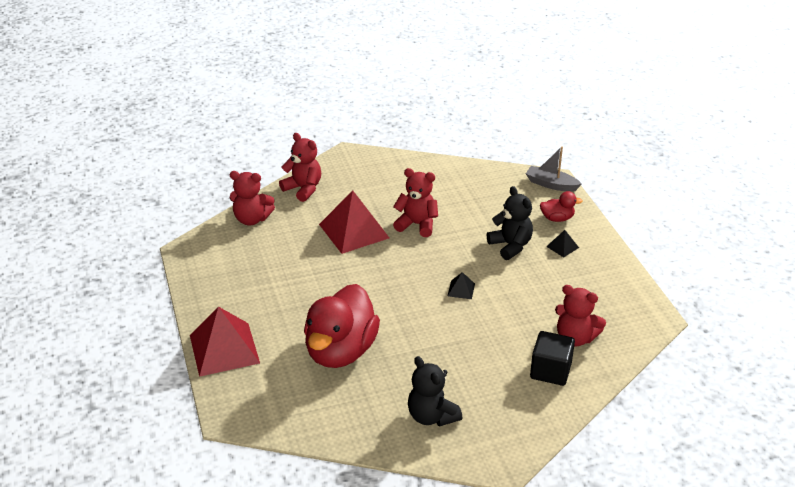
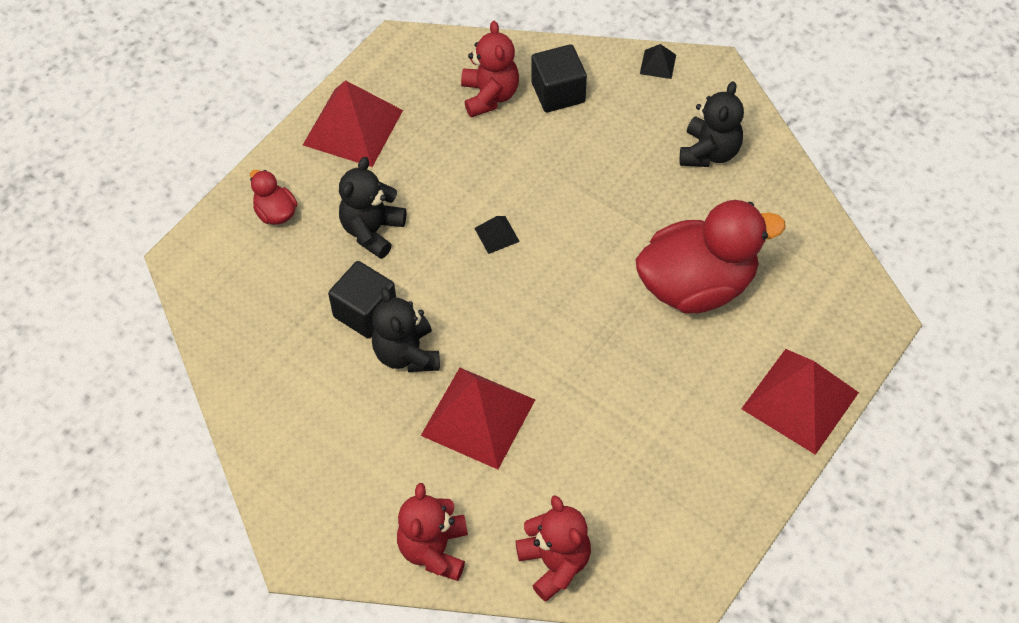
camera: 125 degrees left, 20 degrees up
(417, 224) = (407, 354): red teddy bear -> black teddy bear
(458, 222) = (365, 312): none -> black cube
(551, 184) = (199, 256): grey boat -> none
(562, 247) = (333, 180): black pyramid -> black pyramid (658, 64)
(598, 270) = (353, 127): none -> red pyramid

